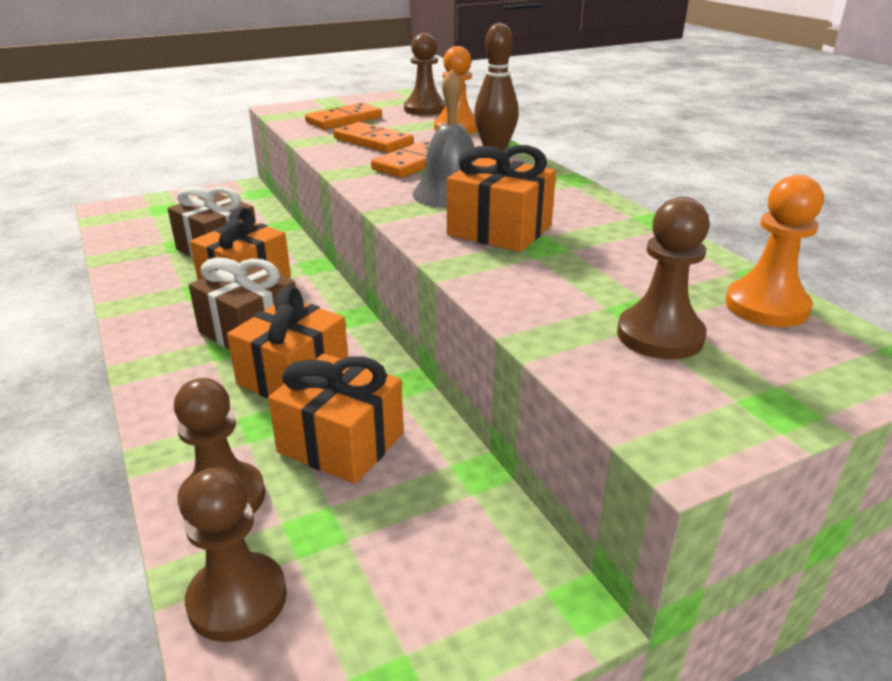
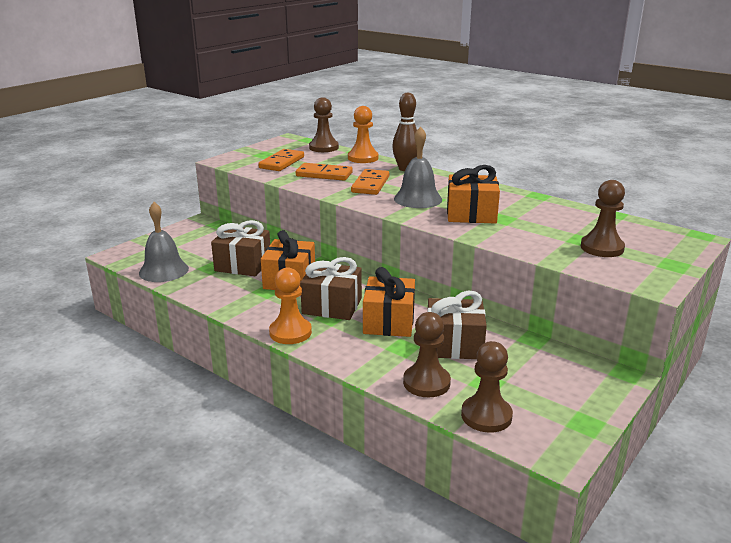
camera: 25 degrees left, 5 degrees down
(125, 237) = (163, 270): none -> grey bell
(341, 443) = (454, 345): orange gift -> brown gift
(766, 306) = (629, 226): orange pawn -> orange pawn (290, 332)

